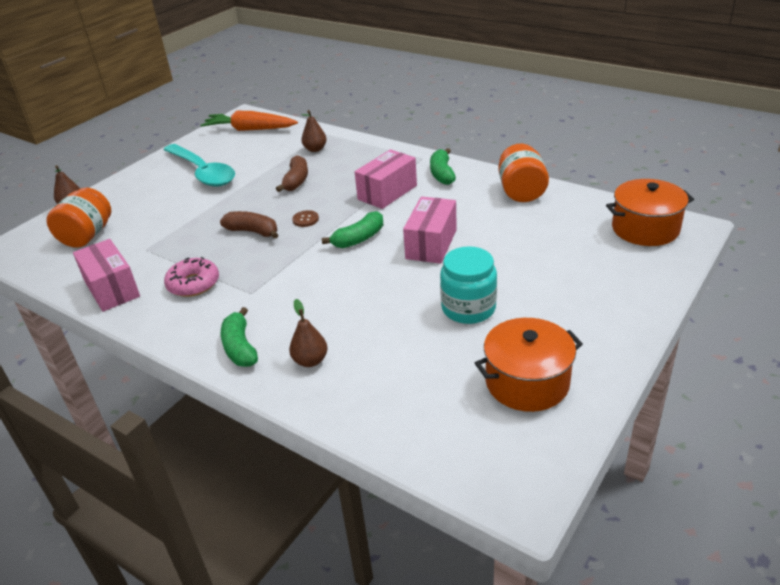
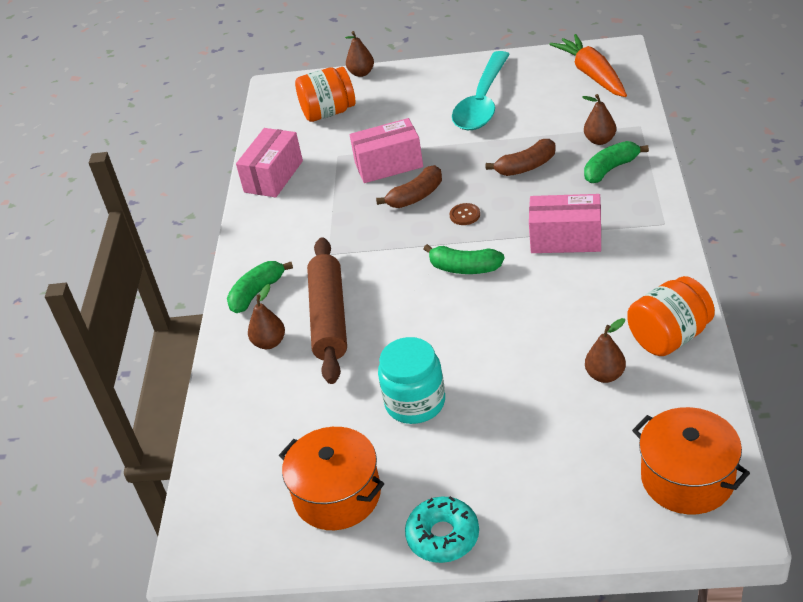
camera: 60 degrees right, 5 degrees up
(193, 284) = (314, 214): pink donut -> none
(253, 231) = (416, 196): brown banana -> brown banana turned 60 degrees clockwise
(325, 318) = (329, 318): none -> brown rolling pin
(431, 244) = (499, 322): pink box -> pink box (388, 165)
(442, 174) = (644, 256): green banana -> green banana (610, 169)
(529, 224) = (605, 375): none -> brown pear
(615, 342) = (443, 536): none -> turquoise donut

